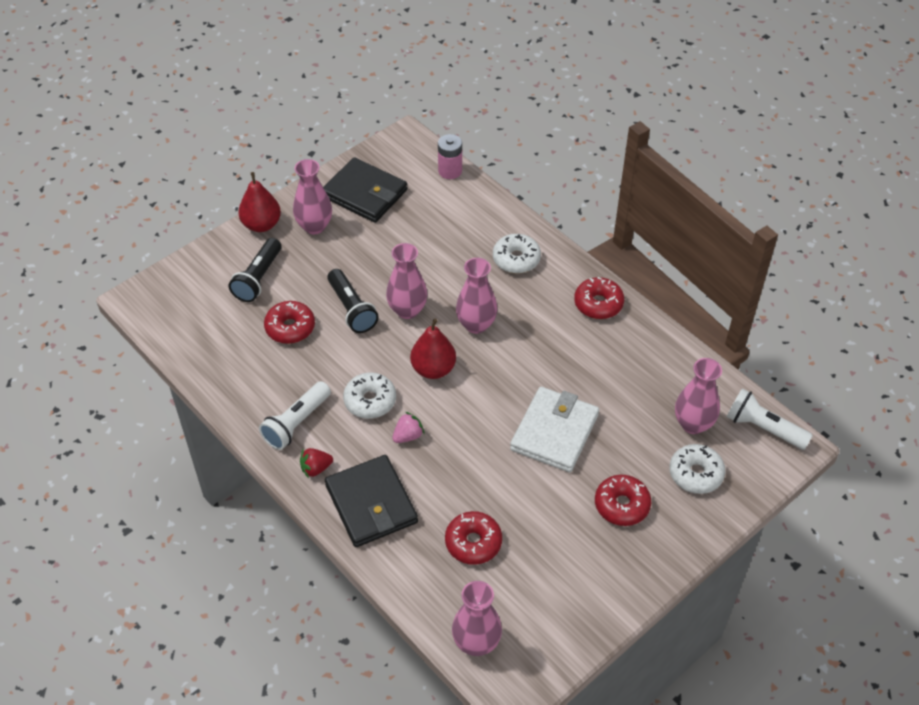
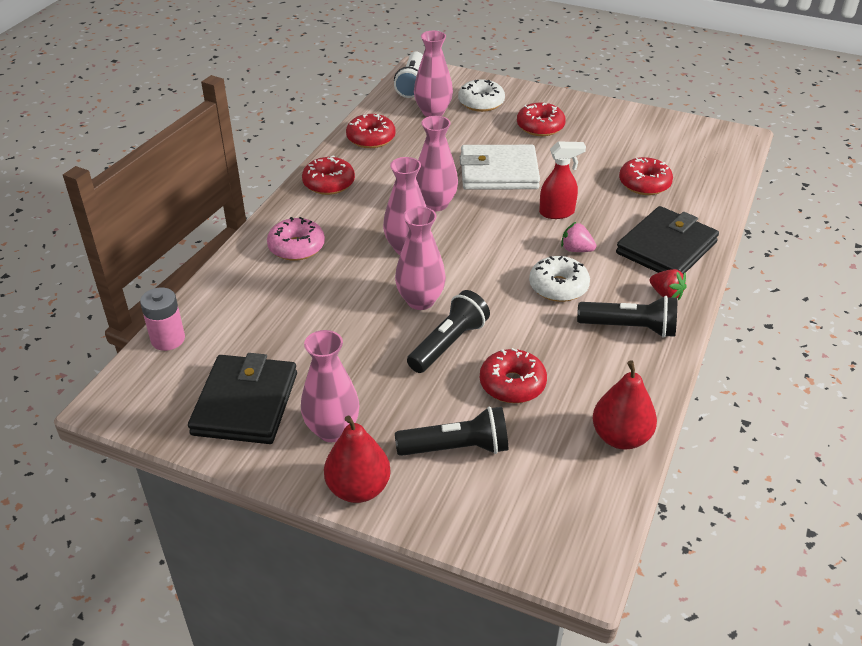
camera: 115 degrees left, 10 degrees down
(296, 423) = (630, 328): white flashlight -> black flashlight
(433, 369) = (485, 258): red pear -> red pear (620, 437)
(467, 447) = (557, 213): none -> red spray bottle
(476, 642) = (723, 160): pink vase -> pink vase (435, 204)
(516, 259) = (296, 247): white donut -> pink donut
(662, 357) = (371, 138): none -> red donut

